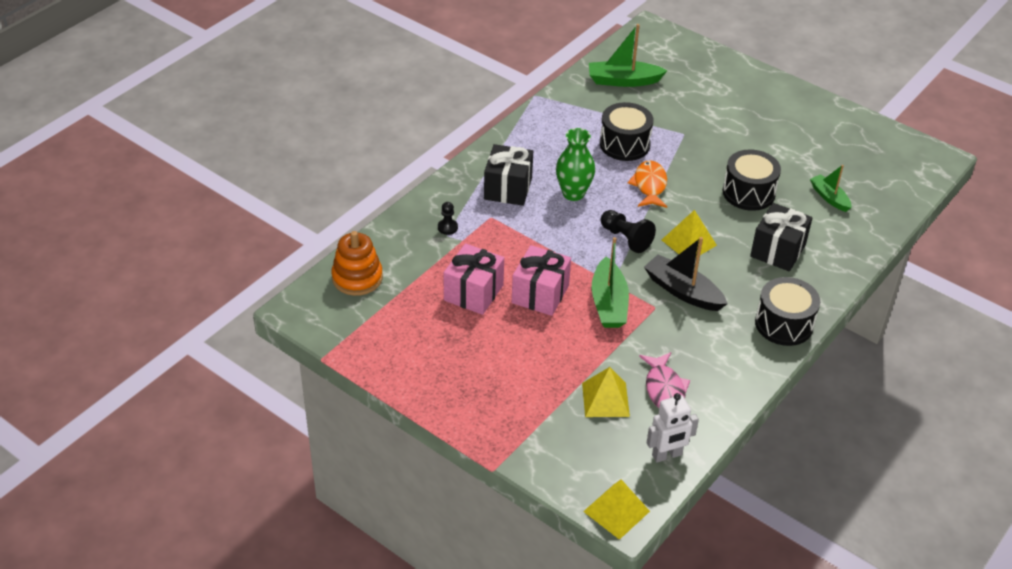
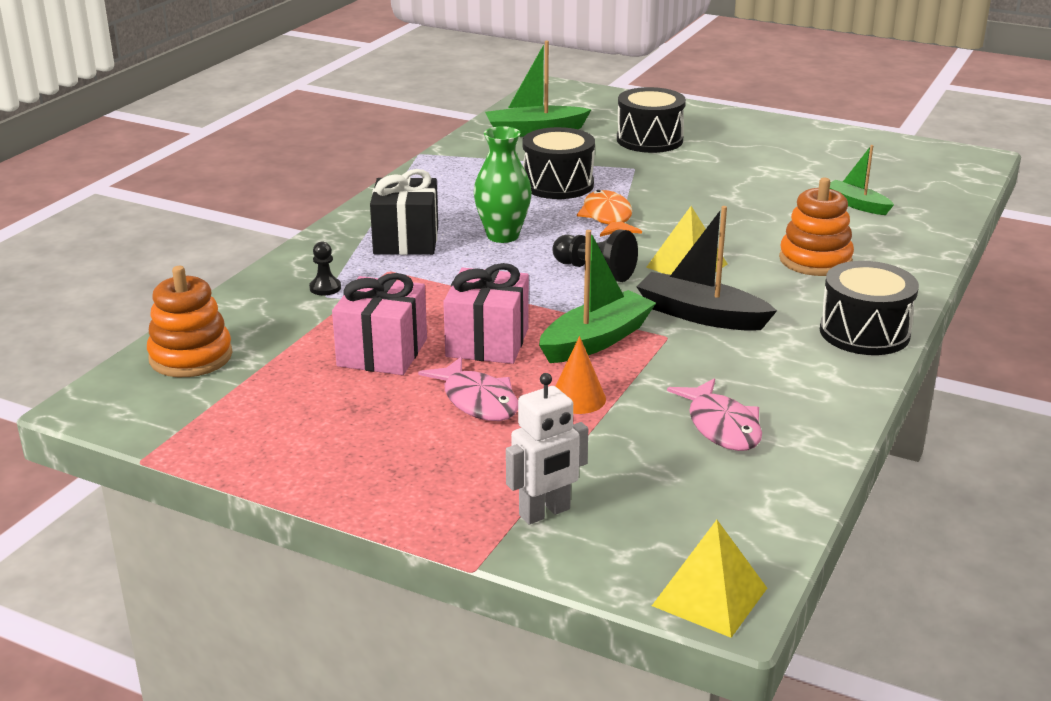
camera: 10 degrees left, 15 degrees down
(523, 343) = (477, 401): none -> pink fish
(584, 351) = (578, 398): none -> orange cone
(605, 399) = (633, 451): yellow pyramid -> none
(609, 303) = (596, 340): green boat -> green boat turned 120 degrees counterclockwise
(667, 455) = (762, 508): white robot -> white robot (545, 513)
(748, 193) = (746, 211): black drum -> black drum (649, 140)
(778, 250) = (815, 260): black gift -> orange stacking toy

